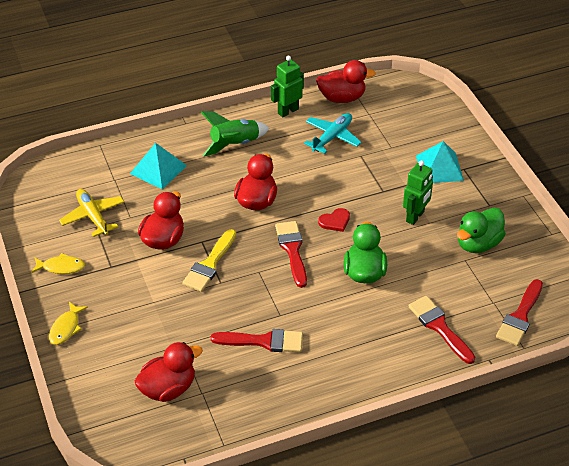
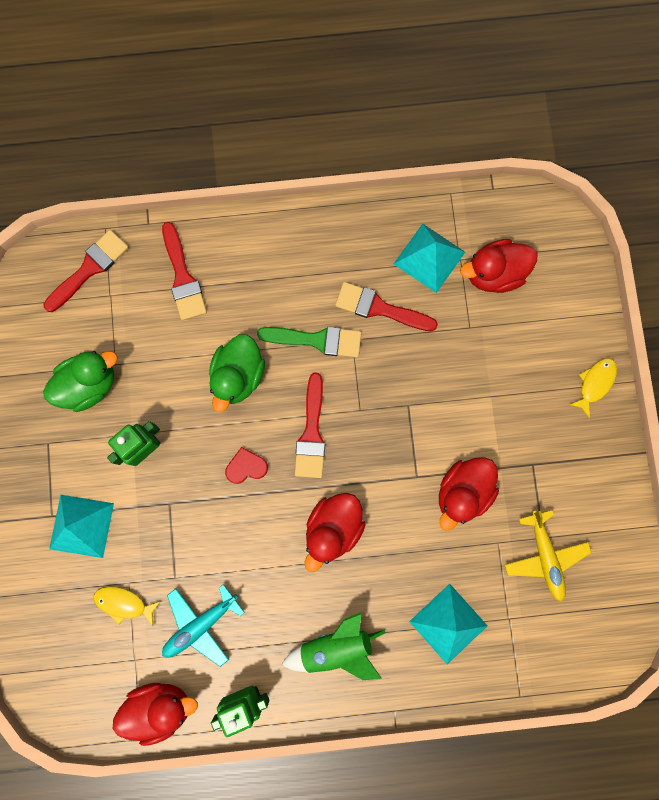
camera: 165 degrees left, 35 degrees up
(61, 267) = (592, 479): yellow fish -> yellow fish (124, 603)
(209, 264) = (415, 436): yellow brush -> none
(230, 388) = (429, 258): none -> turquoise pyramid
(309, 308) = (317, 340): none -> green brush
(342, 98) = (160, 706): red duck -> red duck turned 150 degrees clockwise

